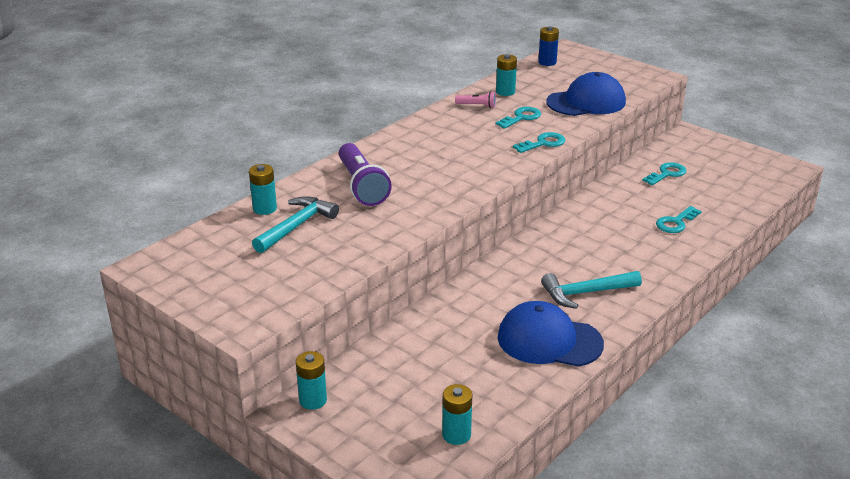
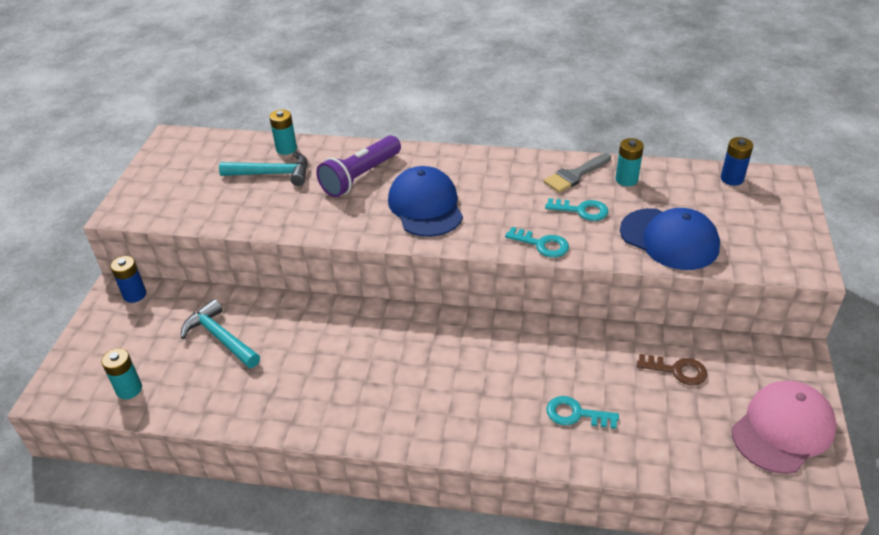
camera: 60 degrees right, 10 degrees up
(313, 400) = (135, 295): turquoise battery -> blue battery
(477, 106) = (575, 175): pink flashlight -> grey brush
(549, 340) = (289, 395): blue cap -> blue cap (425, 206)
(586, 293) = (383, 391): turquoise hammer -> turquoise hammer (220, 337)
(667, 174) = (677, 370): turquoise key -> brown key
(742, 162) = (783, 429): none -> pink cap

